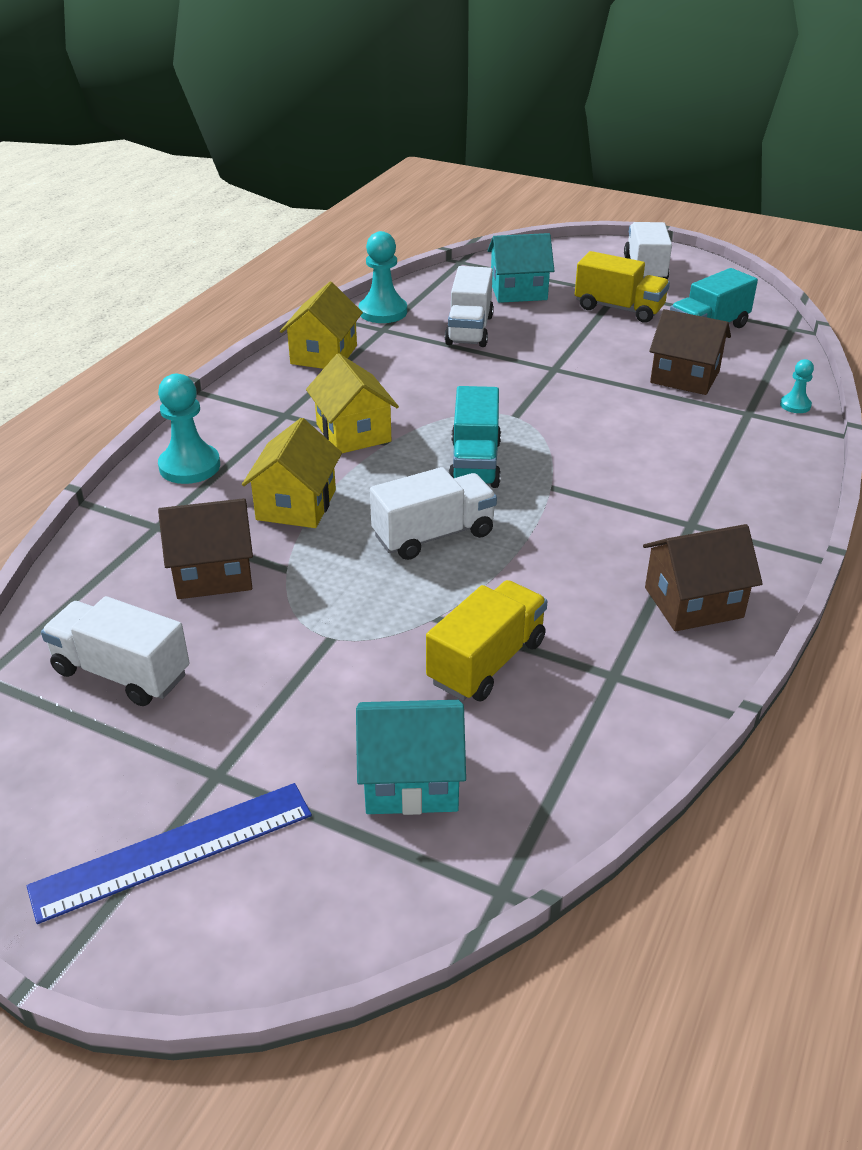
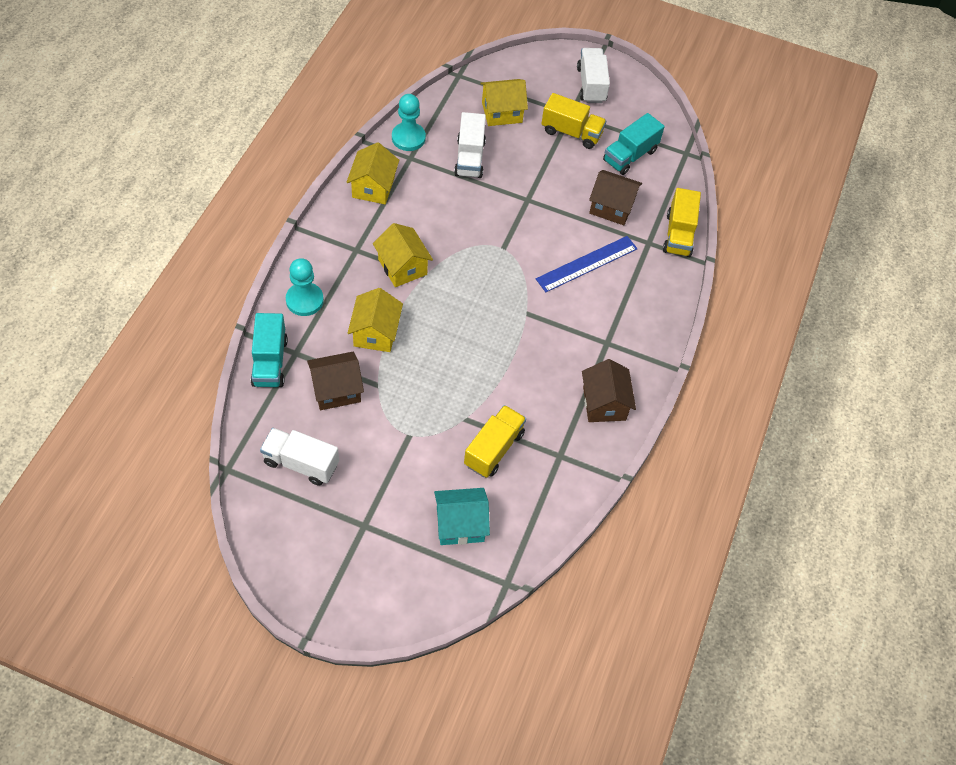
camera: 10 degrees left, 20 degrees up
(173, 850) = (351, 568): blue ruler -> blue ruler (587, 264)
(433, 535) = (459, 356): white truck -> none
(475, 463) = (480, 293): turquoise truck -> turquoise truck (270, 362)
(518, 291) = (502, 112): turquoise house -> yellow house
(693, 602) = (604, 403): brown house -> brown house turned 75 degrees counterclockwise
(795, 405) = (678, 234): turquoise pawn -> yellow truck

